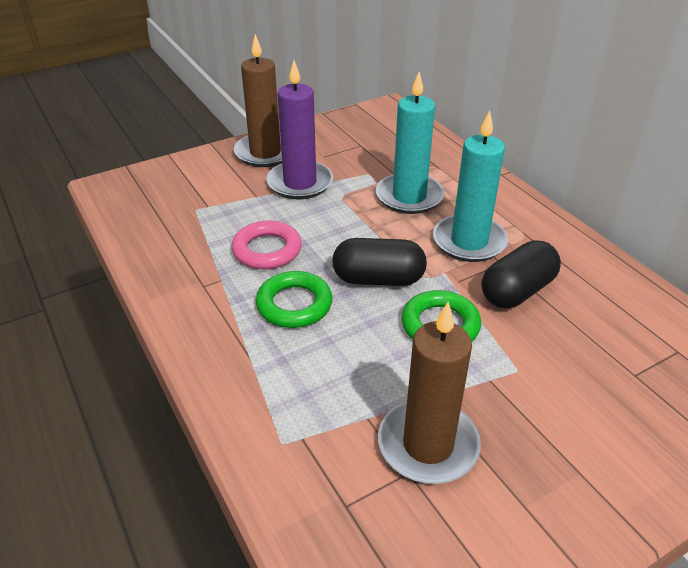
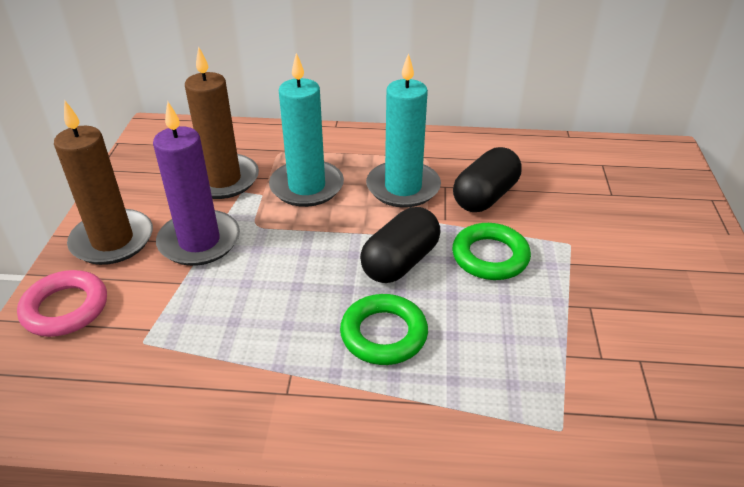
camera: 55 degrees left, 0 degrees up
(267, 250) = (281, 316): pink ring -> pink ring (65, 308)
(428, 445) = (618, 333): brown candle -> brown candle (222, 179)
(517, 291) = (485, 196): black capsule -> black capsule turned 45 degrees clockwise

